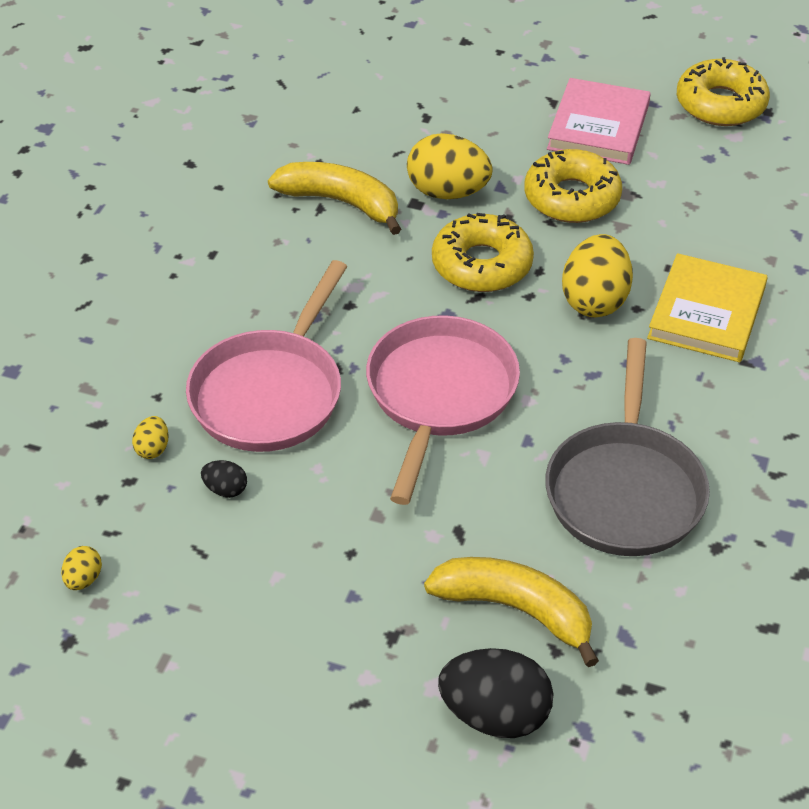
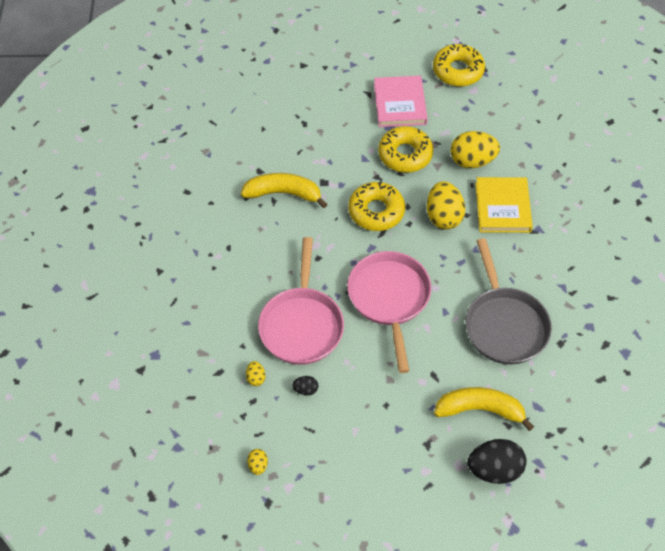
camera: 20 degrees left, 10 degrees up
(447, 192) = (338, 170): yellow egg -> yellow egg (472, 161)

